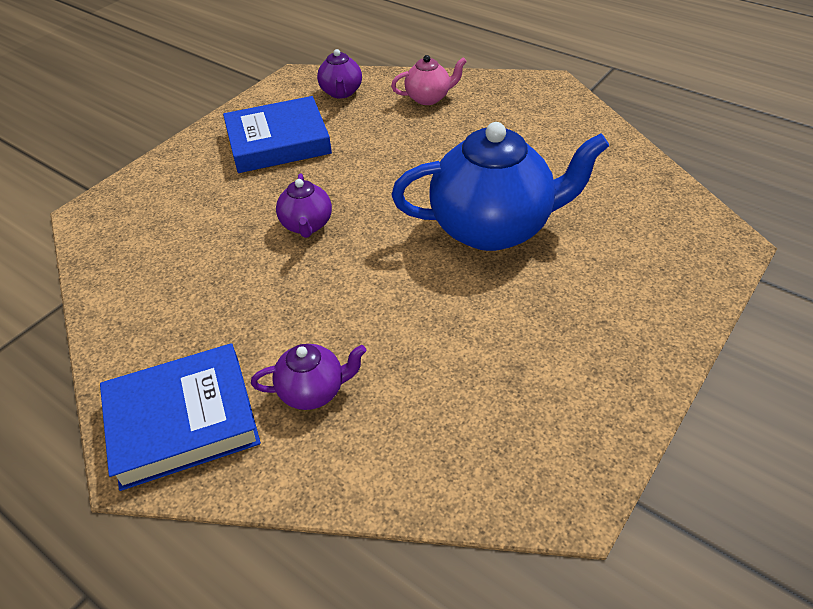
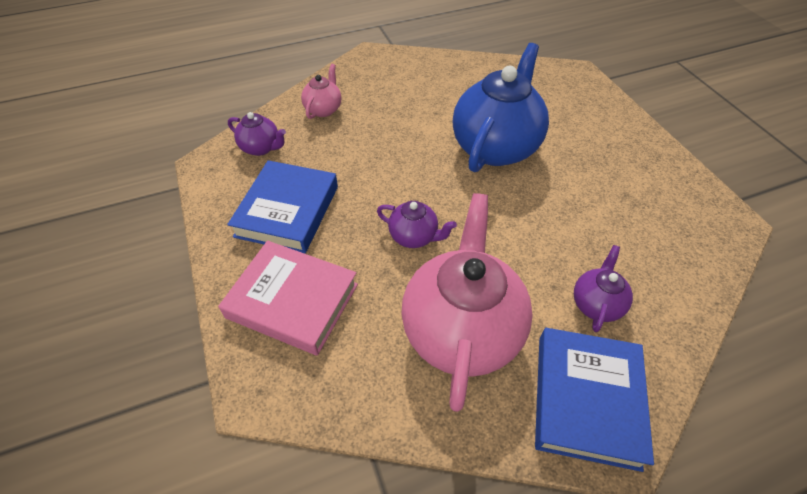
camera: 60 degrees left, 5 degrees up
(183, 191) = (292, 301): none -> pink book
(215, 301) = (461, 329): none -> pink teapot

